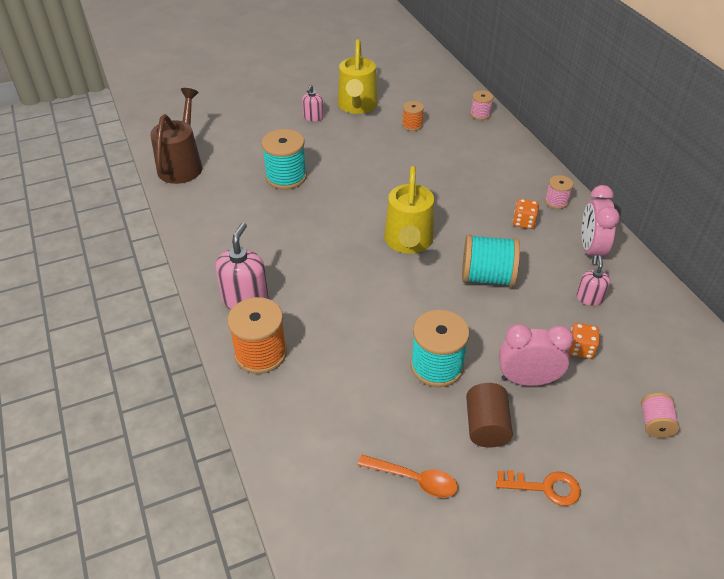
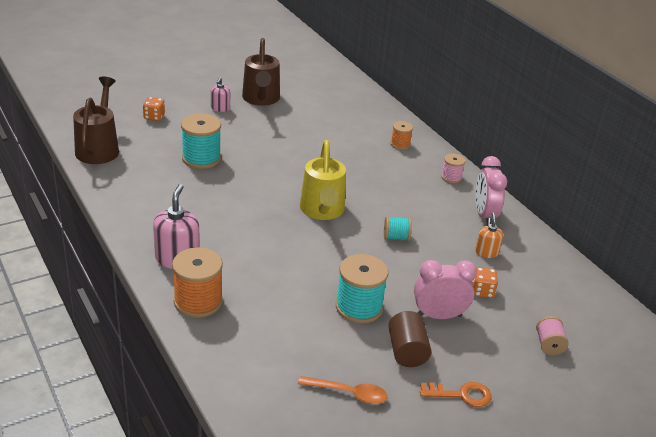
camera: 10 degrees left, 10 degrees down
(357, 106) = (261, 99): yellow watering can -> brown watering can
(412, 125) = (314, 115): orange spool -> orange spool (400, 144)
(480, 114) = (376, 107): pink spool -> none
(487, 277) = (396, 237): turquoise spool -> turquoise spool, size x0.55
(524, 222) = (424, 194): orange dice -> orange dice (154, 117)
(589, 298) = (486, 252): pink soap dispenser -> orange soap dispenser

